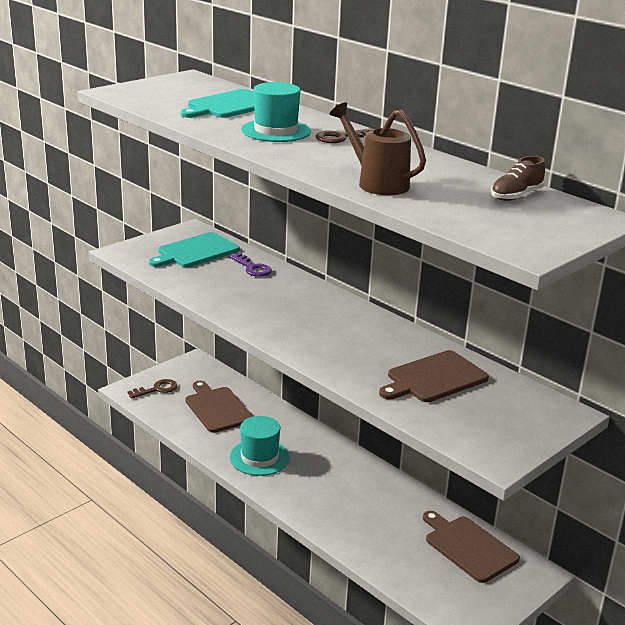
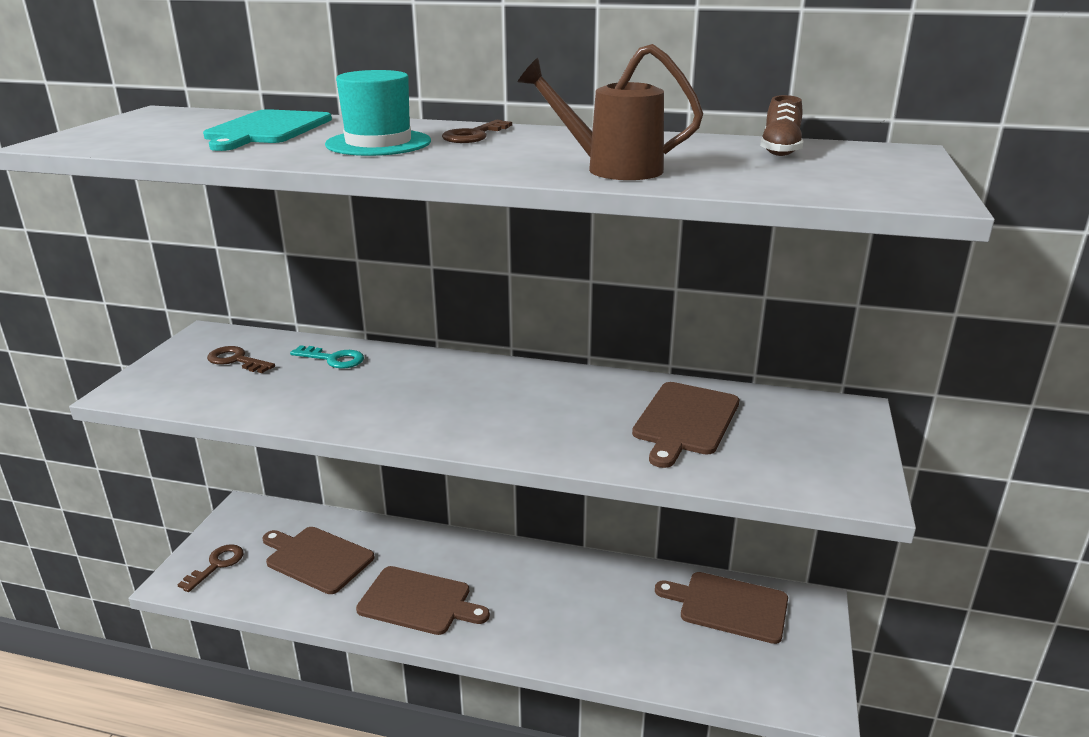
camera: 30 degrees left, 0 degrees up
(196, 251) = (236, 360): turquoise cutting board -> brown key
(252, 268) = (333, 359): purple key -> turquoise key
(259, 457) = (418, 601): turquoise hat -> brown cutting board

